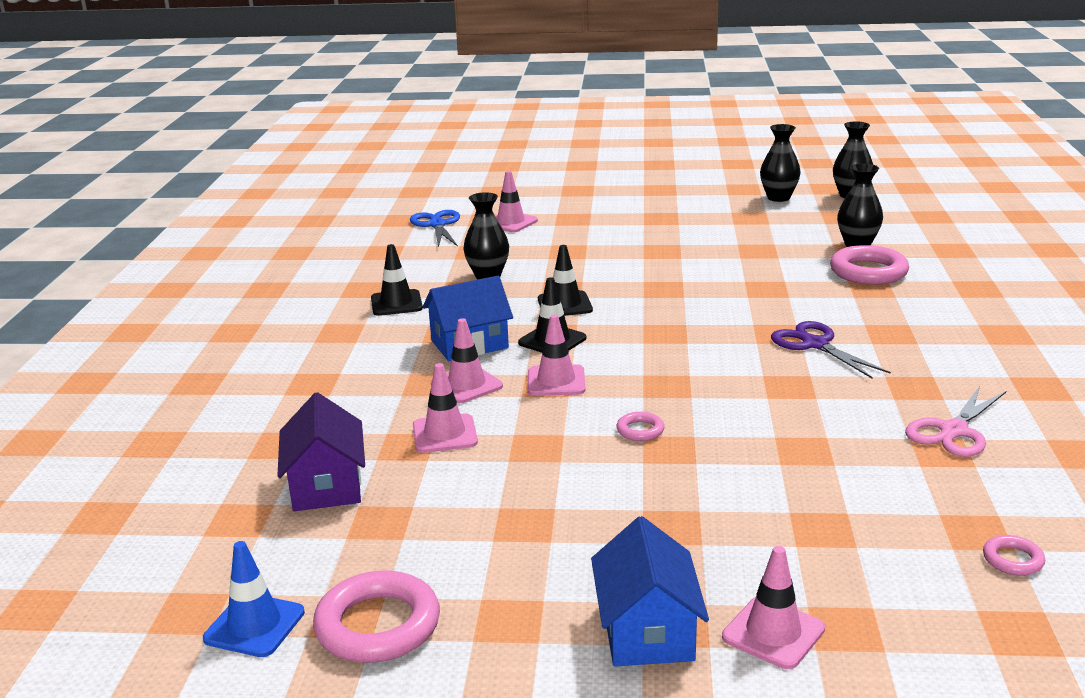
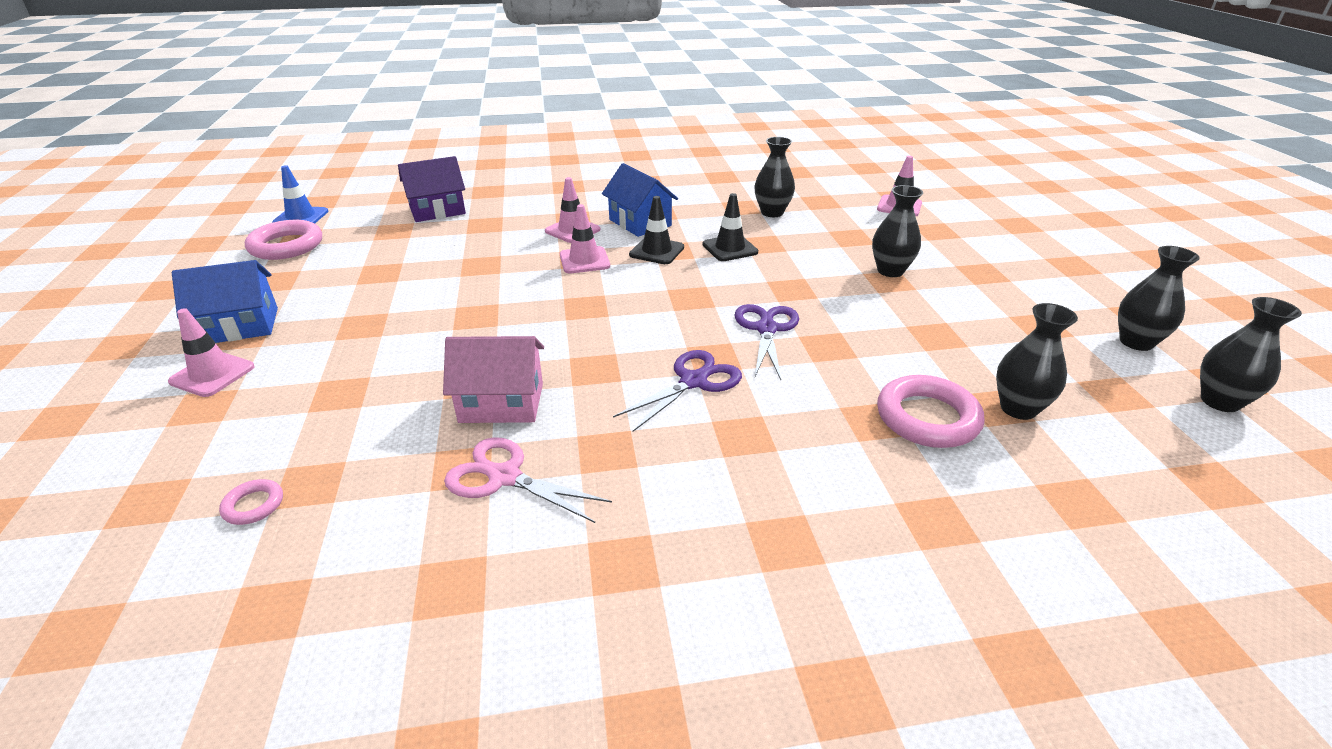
camera: 75 degrees right, 10 degrees up
(396, 303) = (701, 190): black traffic cone -> none
(437, 225) = (867, 181): blue scissors -> none
(444, 434) = (500, 233): pink traffic cone -> none
(640, 430) = (505, 301): pink ring -> none
(644, 247) = (890, 271): none -> black vase
(734, 307) = (766, 329): none -> purple scissors
(844, 432) = (501, 403): none -> pink house

